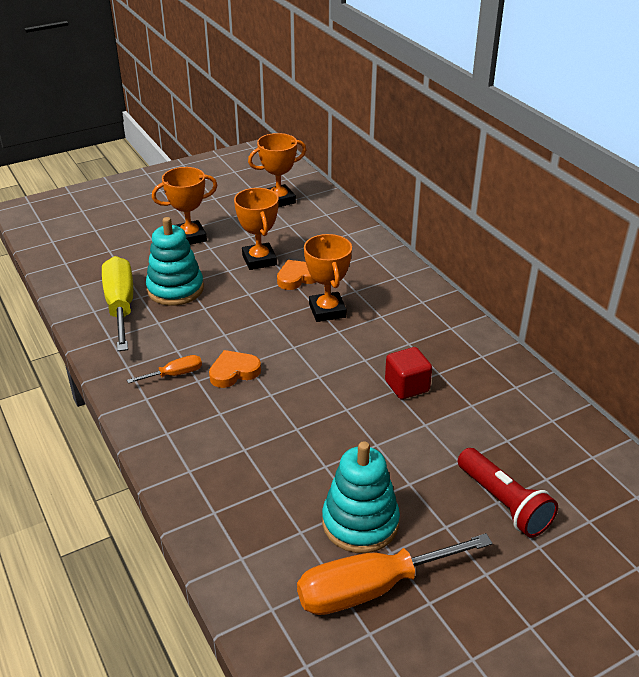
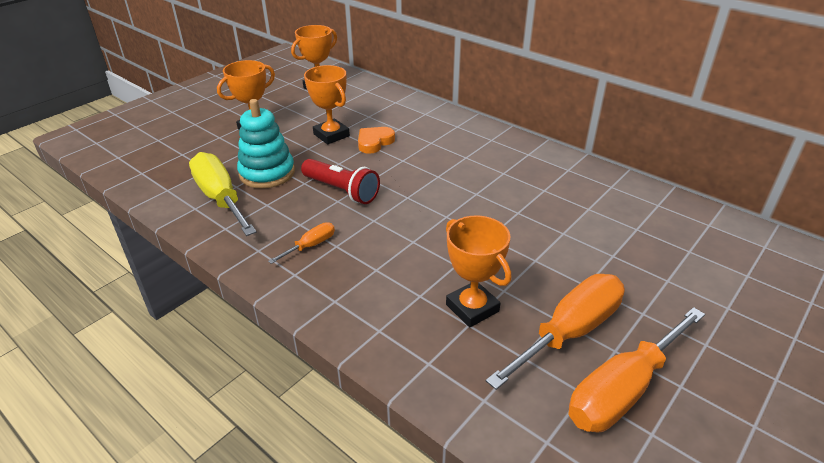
camera: 20 degrees left, 0 degrees up
(234, 372) = (366, 230): orange heart -> none
(327, 311) = (417, 162): orange trophy -> orange trophy (472, 308)
(360, 523) = (570, 332): turquoise stacking toy -> orange screwdriver
(407, 386) = (526, 206): red cube -> none
(504, 503) = (674, 280): red flashlight -> red flashlight (342, 190)

